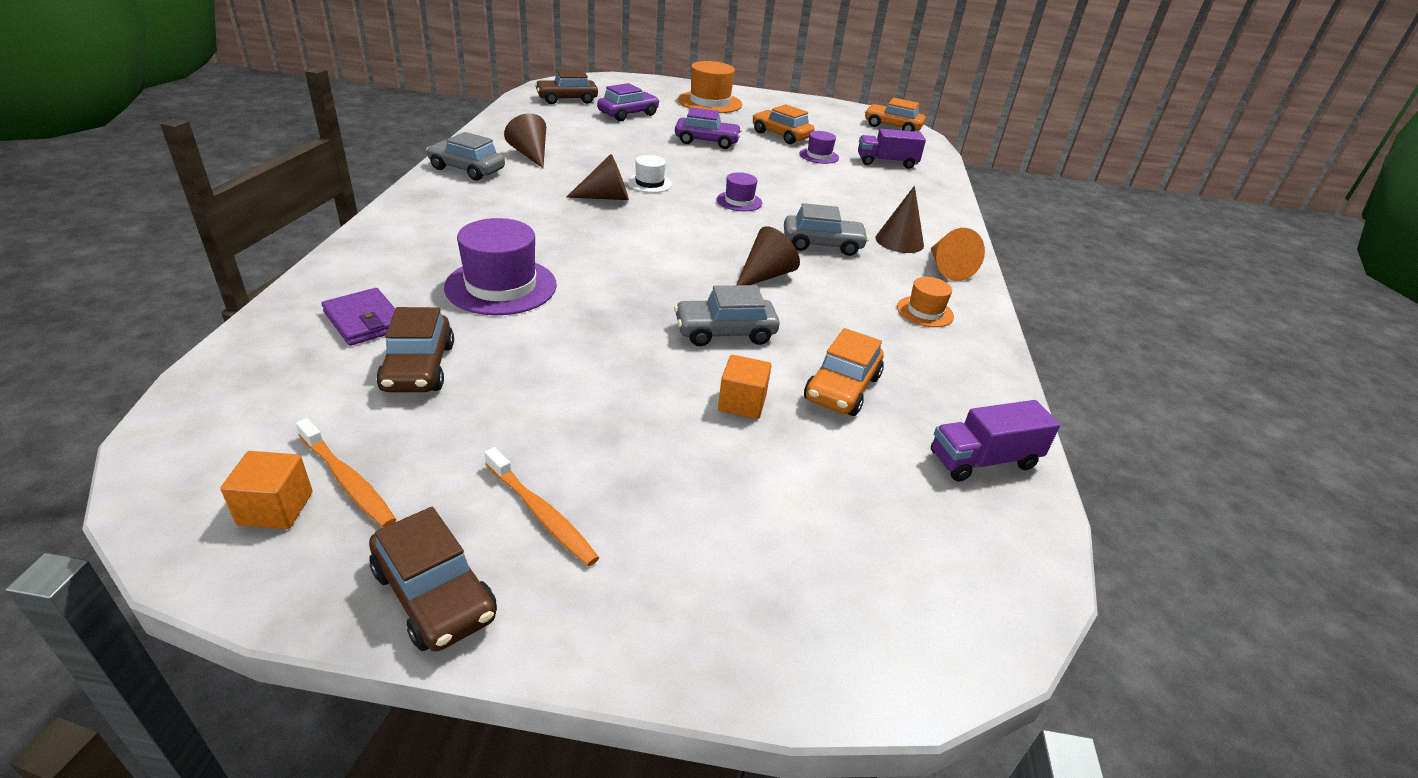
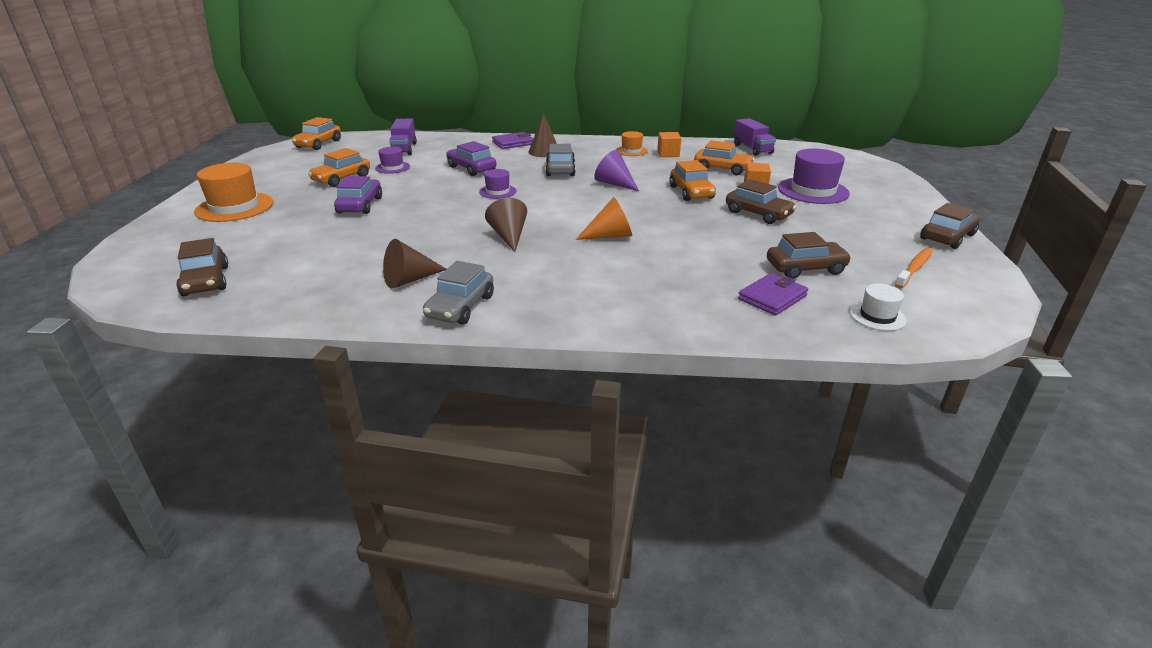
camera: 90 degrees left, 5 degrees down
(275, 508) = (953, 282): orange cube -> orange cube (668, 154)
(501, 286) = (687, 258): purple hat -> purple hat (813, 191)
(541, 514) = (879, 222): orange toothbrush -> none
(622, 376) = (758, 214): none -> brown car
(628, 114) = (272, 243): purple car -> purple car (471, 168)
(649, 183) = (471, 222): white hat -> white hat (877, 316)
(725, 332) = (691, 192): grey car -> orange car
(765, 276) = (614, 184): brown cone -> purple cone
(933, 224) = (513, 143): none -> purple wallet
(947, 268) = (575, 144): orange cone -> orange cone (610, 236)

